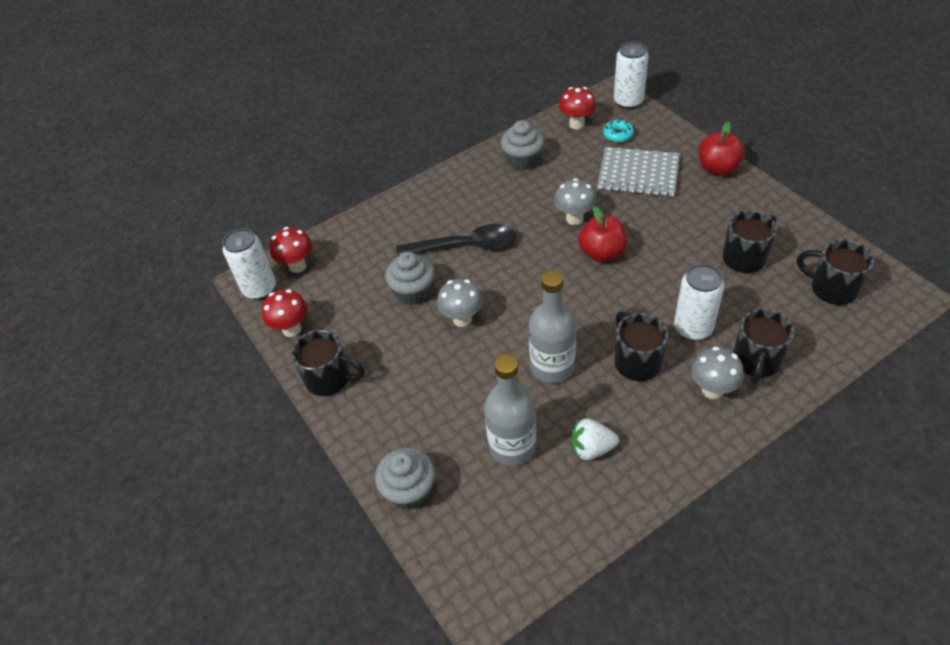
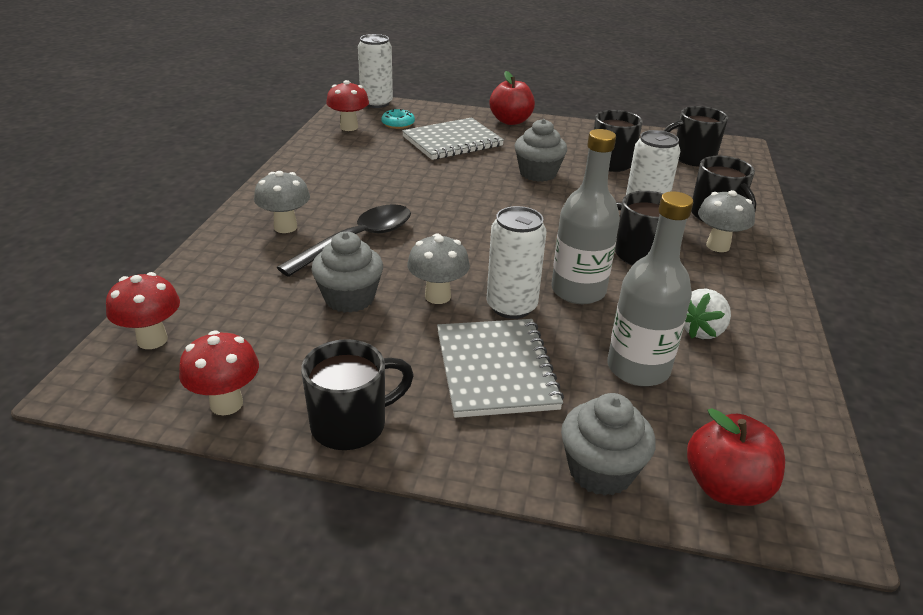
camera: 50 degrees left, 15 degrees down
(259, 288) = (116, 387): white can -> white can (511, 306)
(433, 393) = (496, 369): none -> grey notebook
(523, 160) = (329, 163): grey cupcake -> grey cupcake (538, 173)
(574, 219) = (440, 185): grey mushroom -> grey mushroom (285, 227)
(602, 253) = (499, 198): red apple -> red apple (726, 487)

